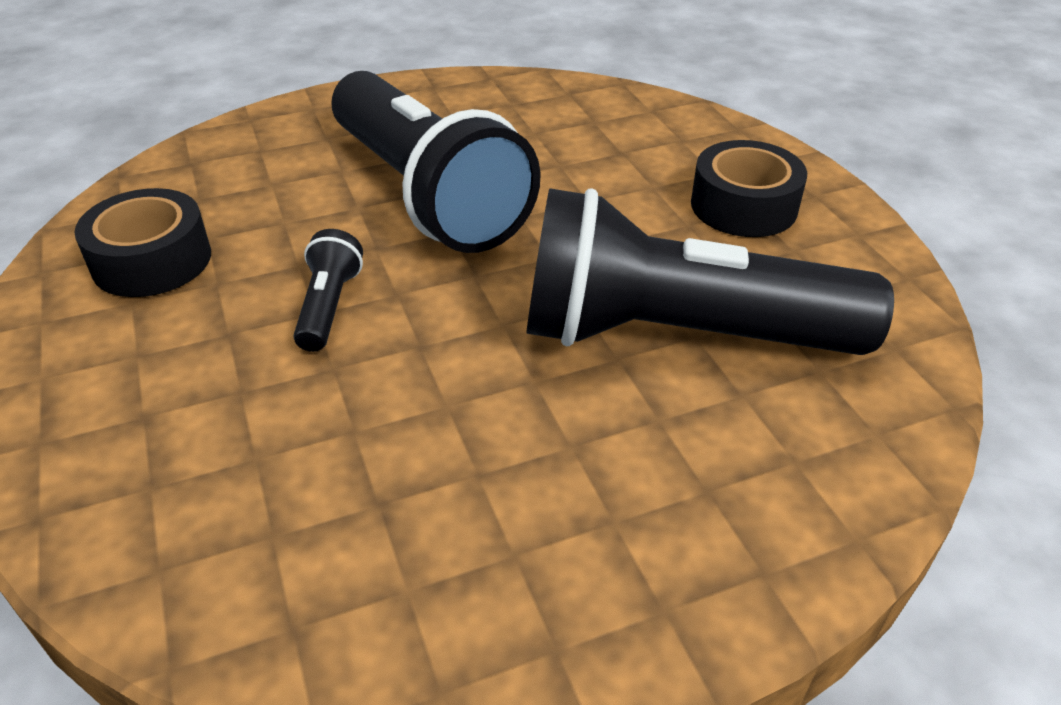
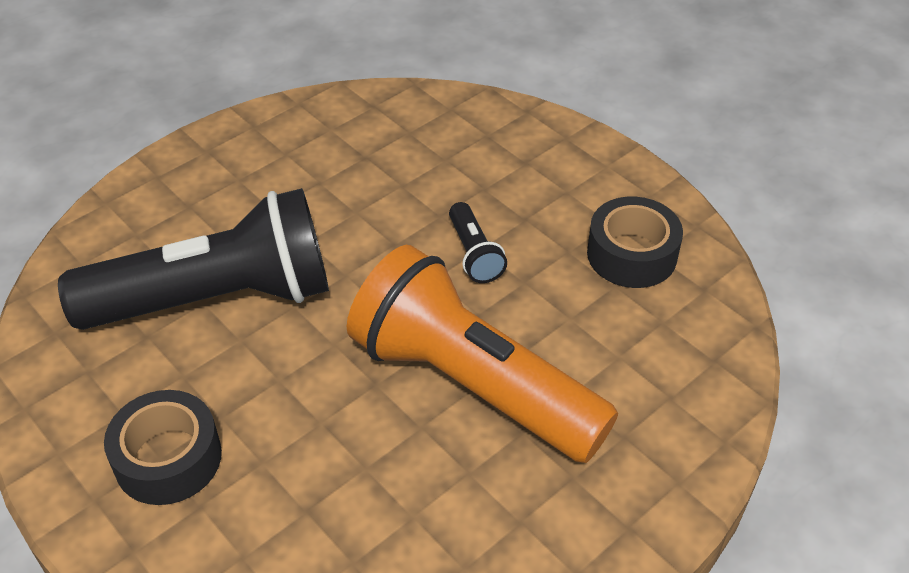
camera: 160 degrees right, 5 degrees up
(427, 194) = (472, 384): black flashlight -> orange flashlight

